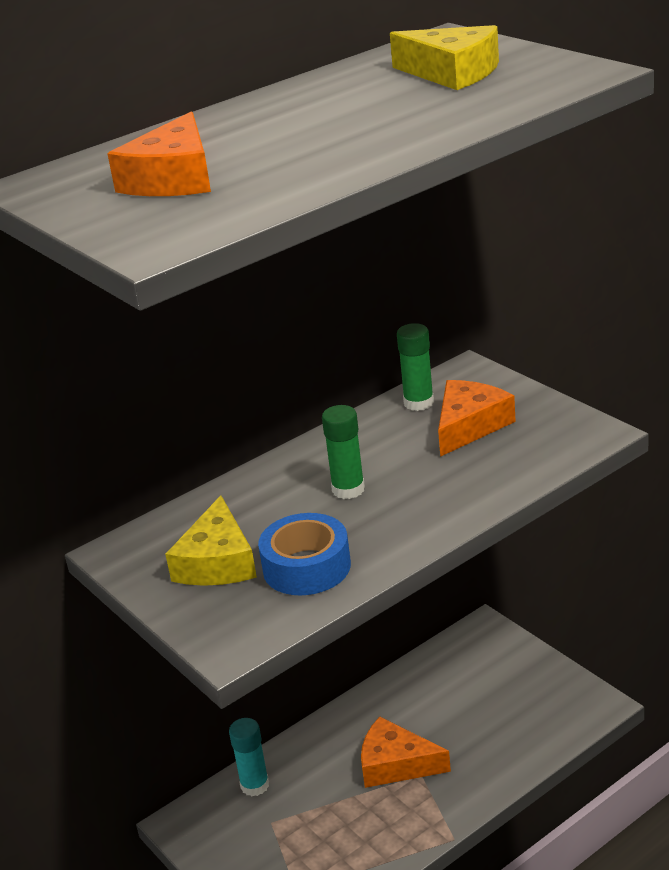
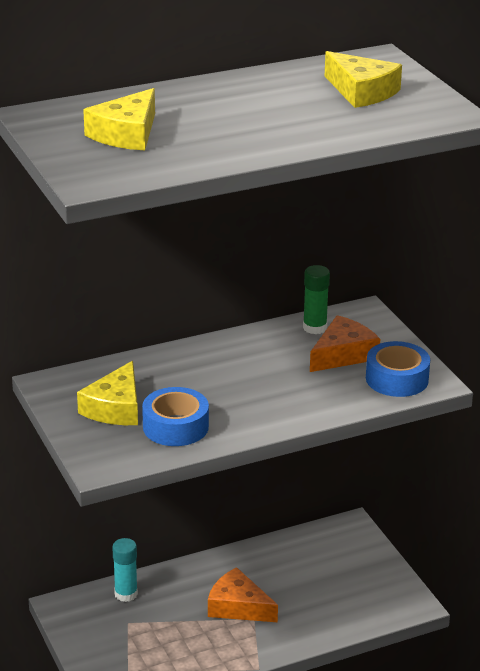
camera: 10 degrees right, 0 degrees up
(173, 178) = (126, 134): orange cheese -> yellow cheese
(348, 489) = (231, 379): green glue stick -> none
(550, 439) = (397, 379): none -> blue tape

